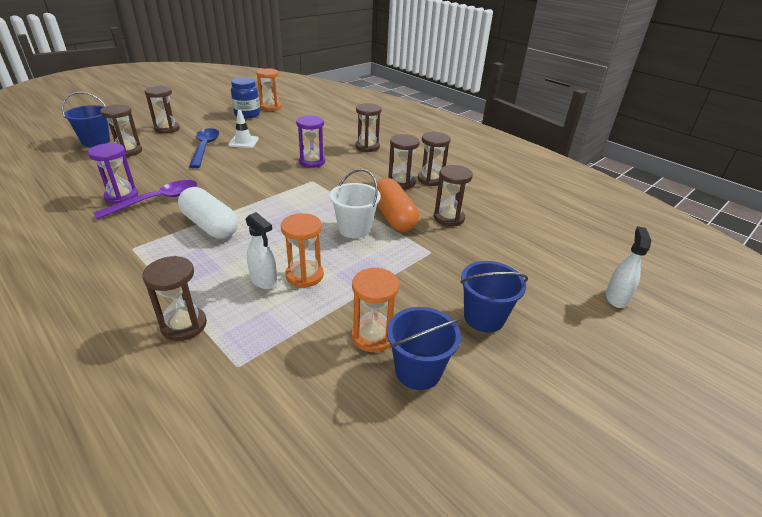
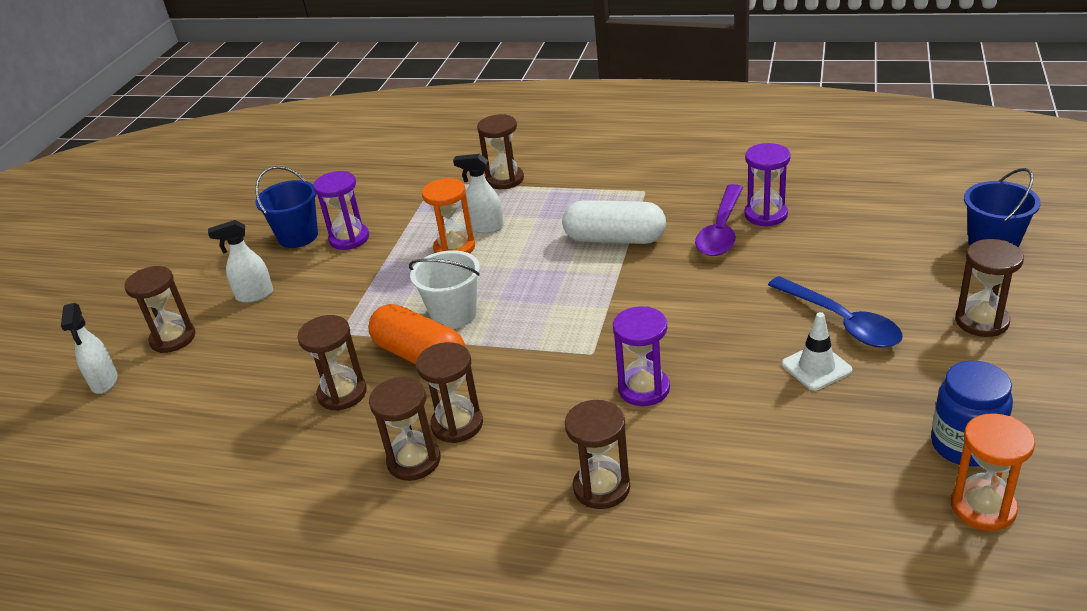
camera: 155 degrees right, 0 degrees up
(128, 151) = (914, 258): brown hourglass -> brown hourglass (173, 338)
(373, 336) = (349, 238): orange hourglass -> purple hourglass
(484, 317) = (254, 295): blue bucket -> white spray bottle

